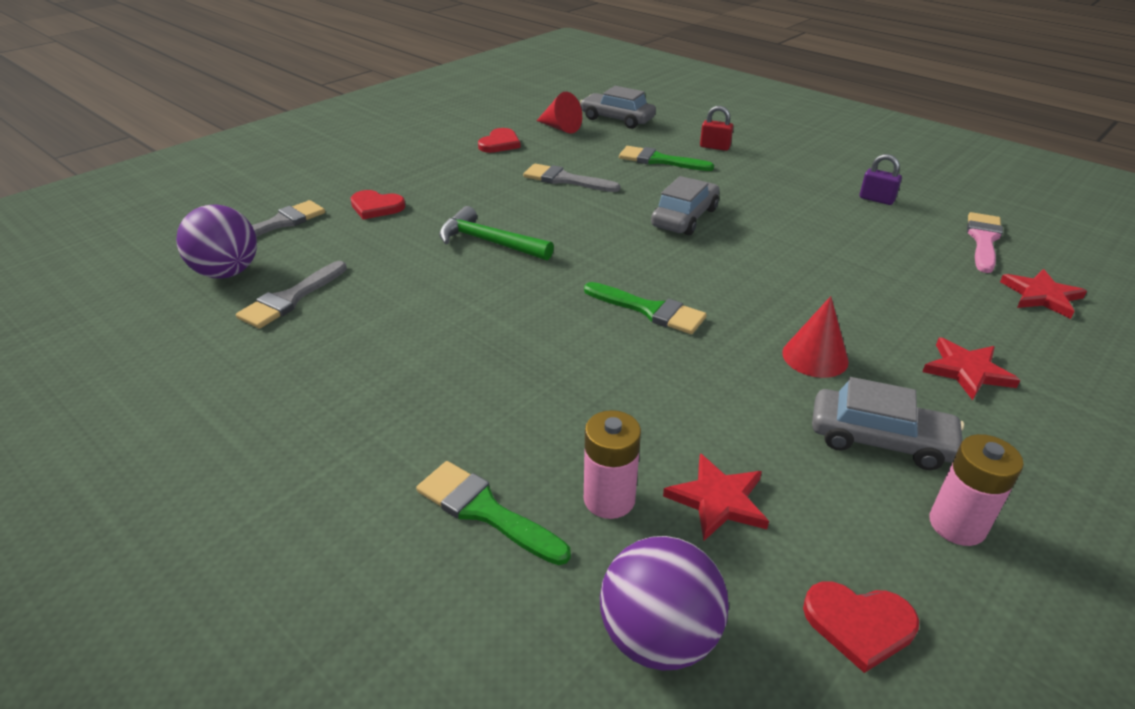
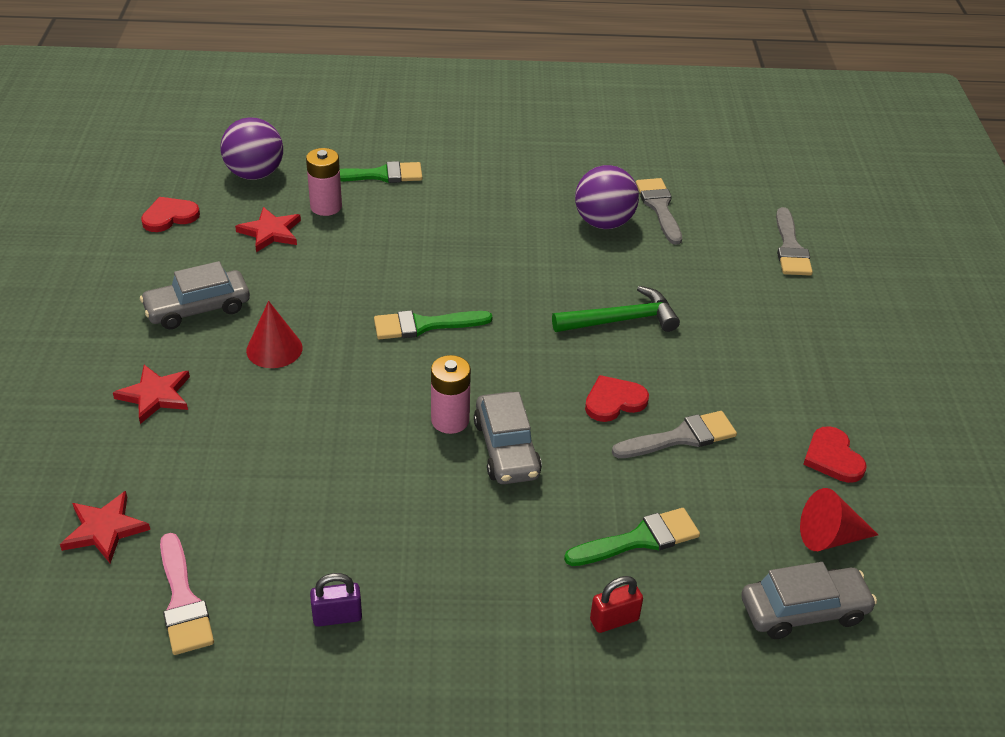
camera: 135 degrees right, 5 degrees up
(227, 273) = (732, 200): purple ball -> purple ball (603, 223)
(376, 207) = (764, 303): red heart -> red heart (614, 401)
(957, 525) = (134, 281): pink battery -> pink battery (450, 420)

